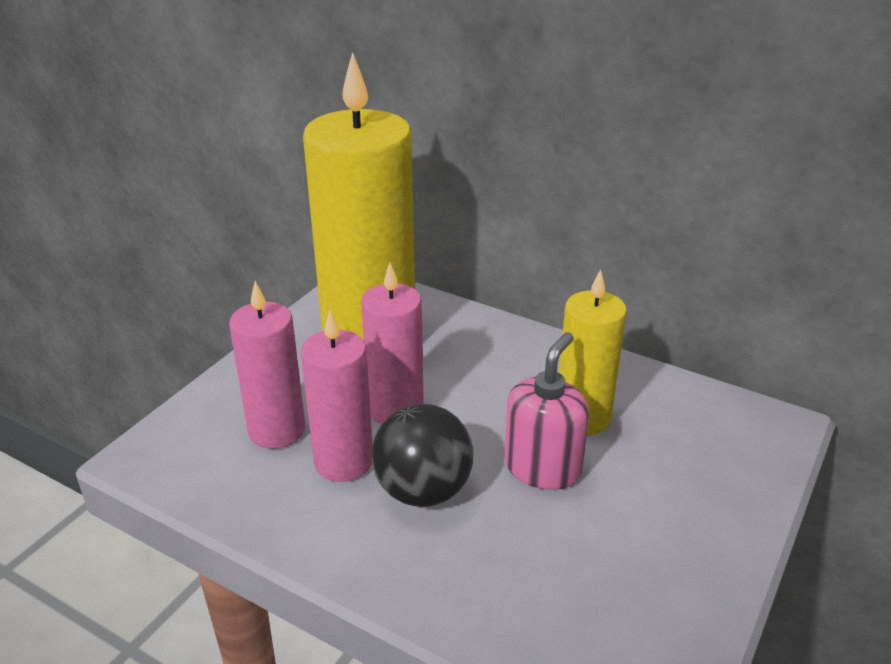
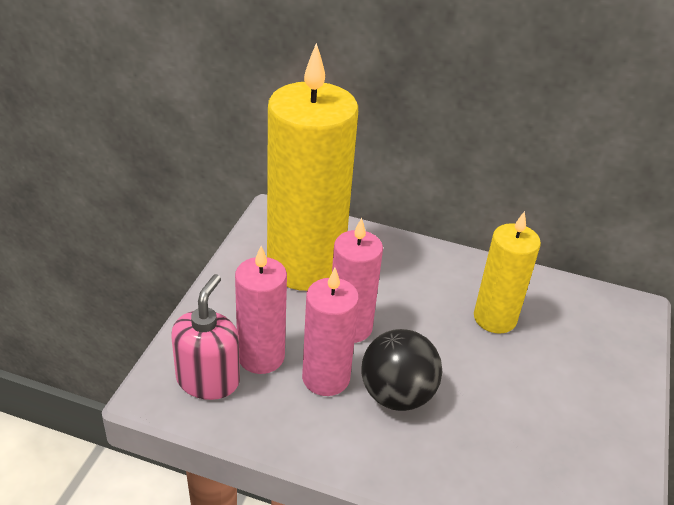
camera: 15 degrees left, 5 degrees up
(542, 467) = (479, 364): pink soap dispenser -> pink soap dispenser (208, 380)

